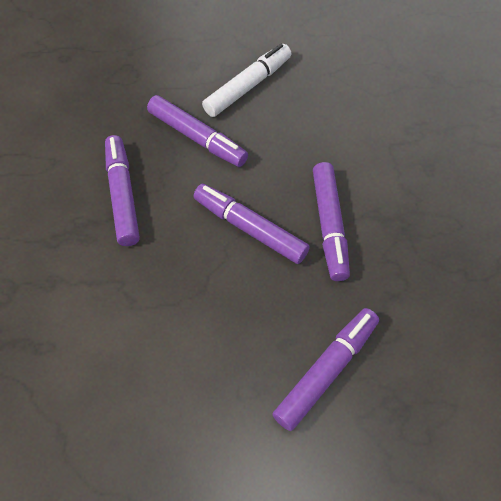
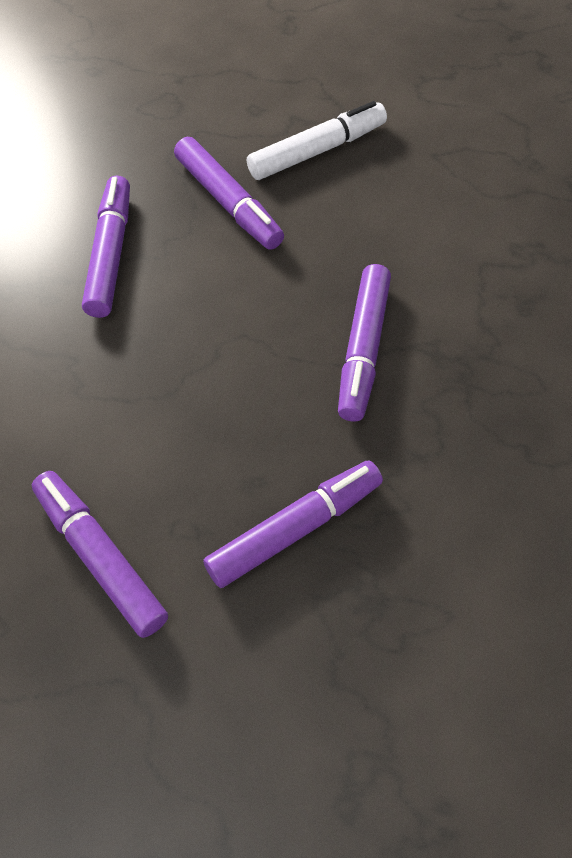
camera: 15 degrees right, 0 degrees up
(250, 228) = (257, 330): purple marker -> purple marker (100, 557)

